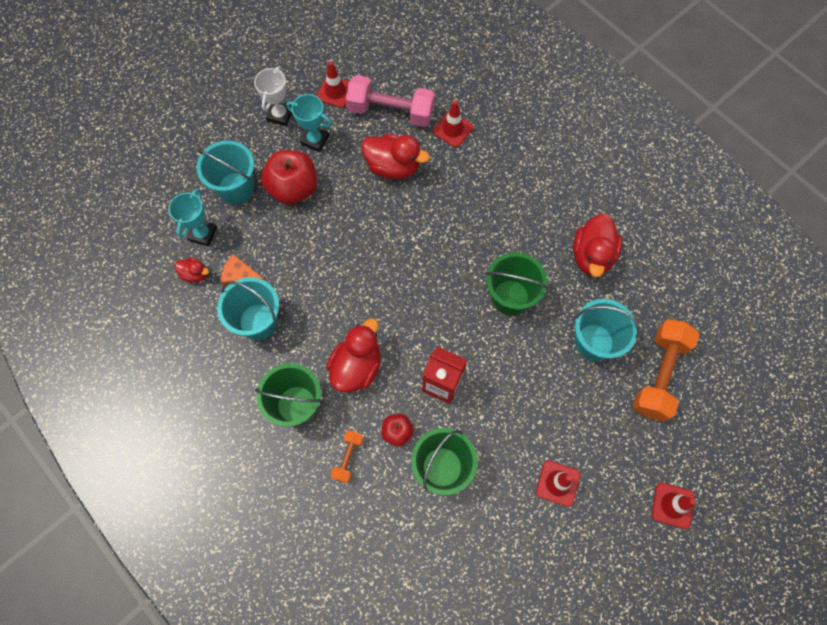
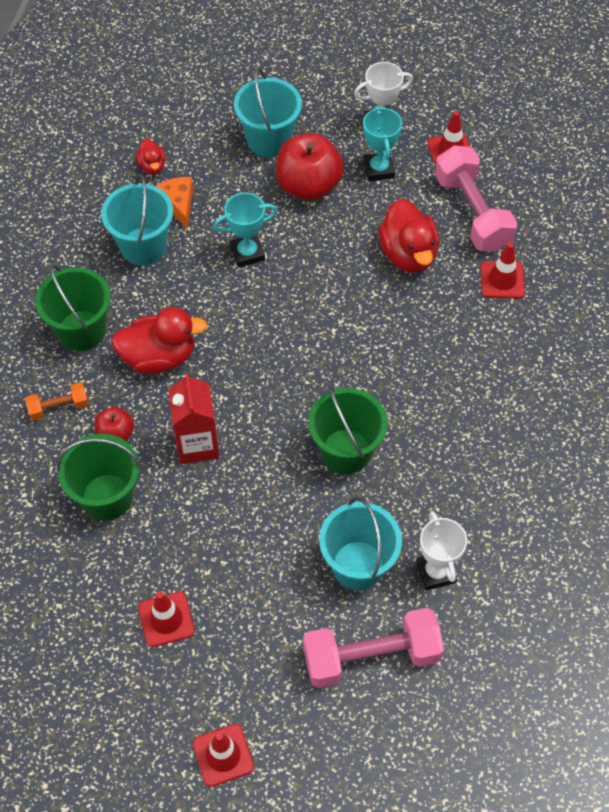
camera: 55 degrees right, 10 degrees down
(202, 234) = (198, 145): turquoise trophy -> turquoise trophy (247, 253)
(592, 256) = (464, 504): red duck -> none
(626, 301) = (436, 572): none -> white trophy
(659, 375) = (371, 657): orange dumbbell -> pink dumbbell

